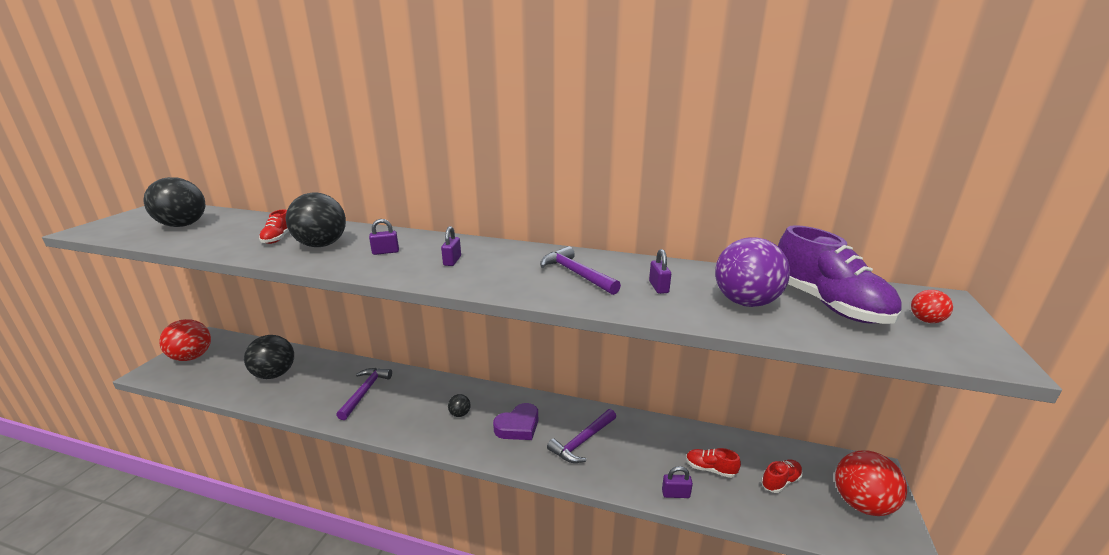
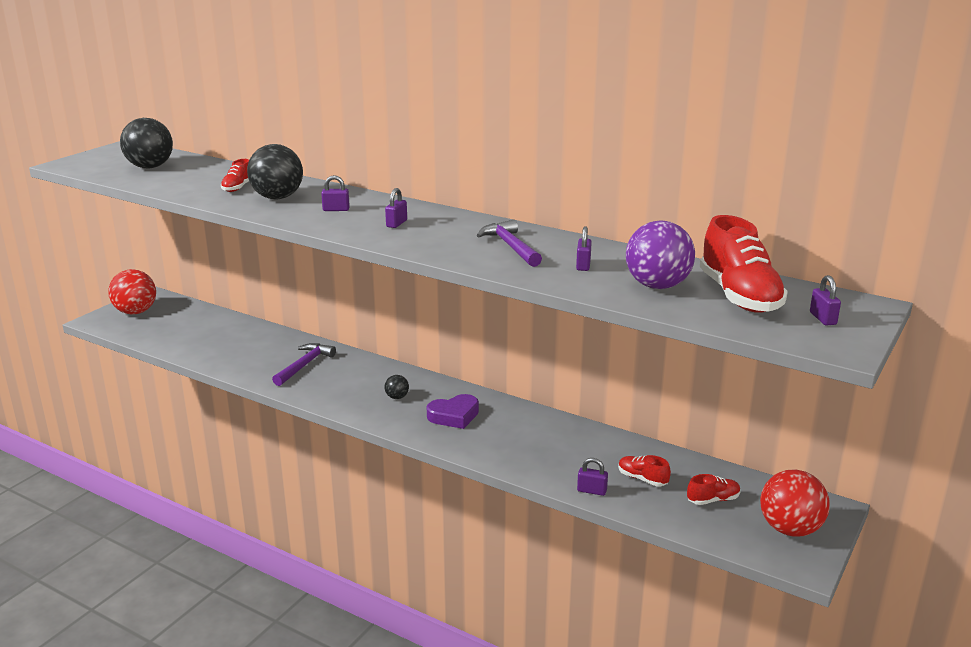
camera: 15 degrees right, 0 degrees up
(275, 374) = (216, 338): black ball -> none
(582, 441) = (516, 438): purple hammer -> none
(827, 304) = (739, 296): purple shoe -> red shoe
(926, 320) = (822, 318): red ball -> purple padlock

